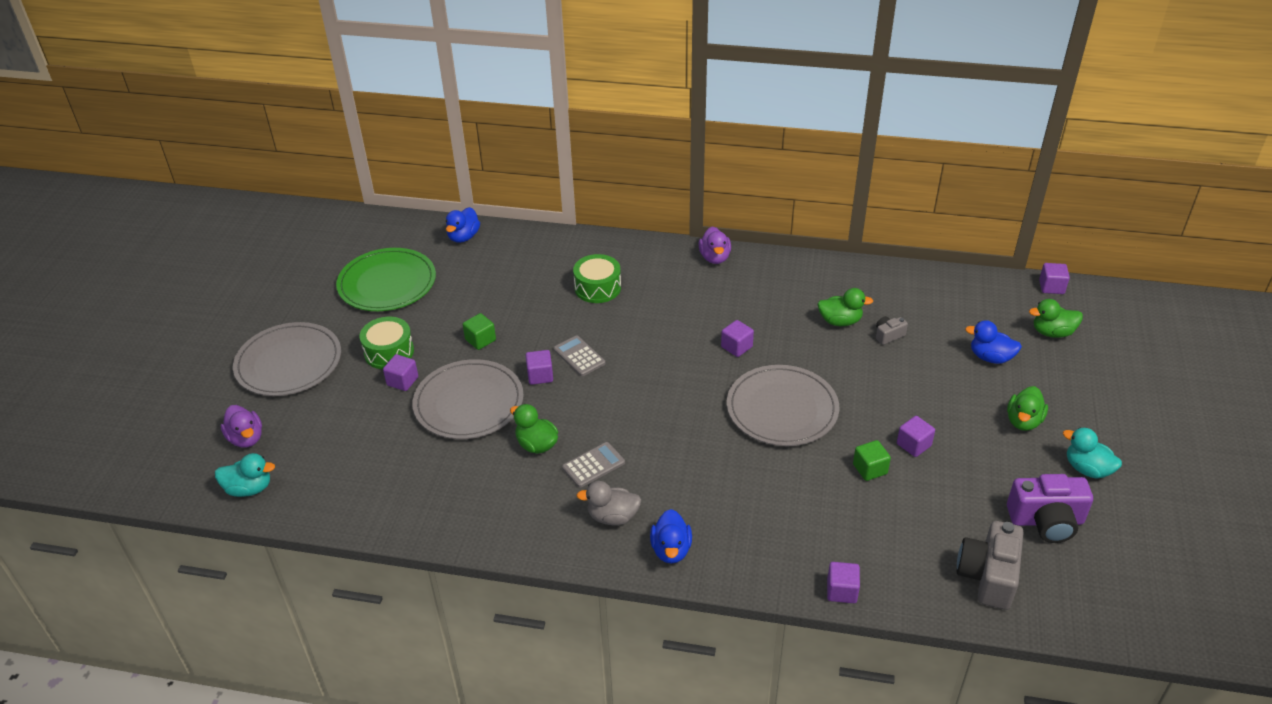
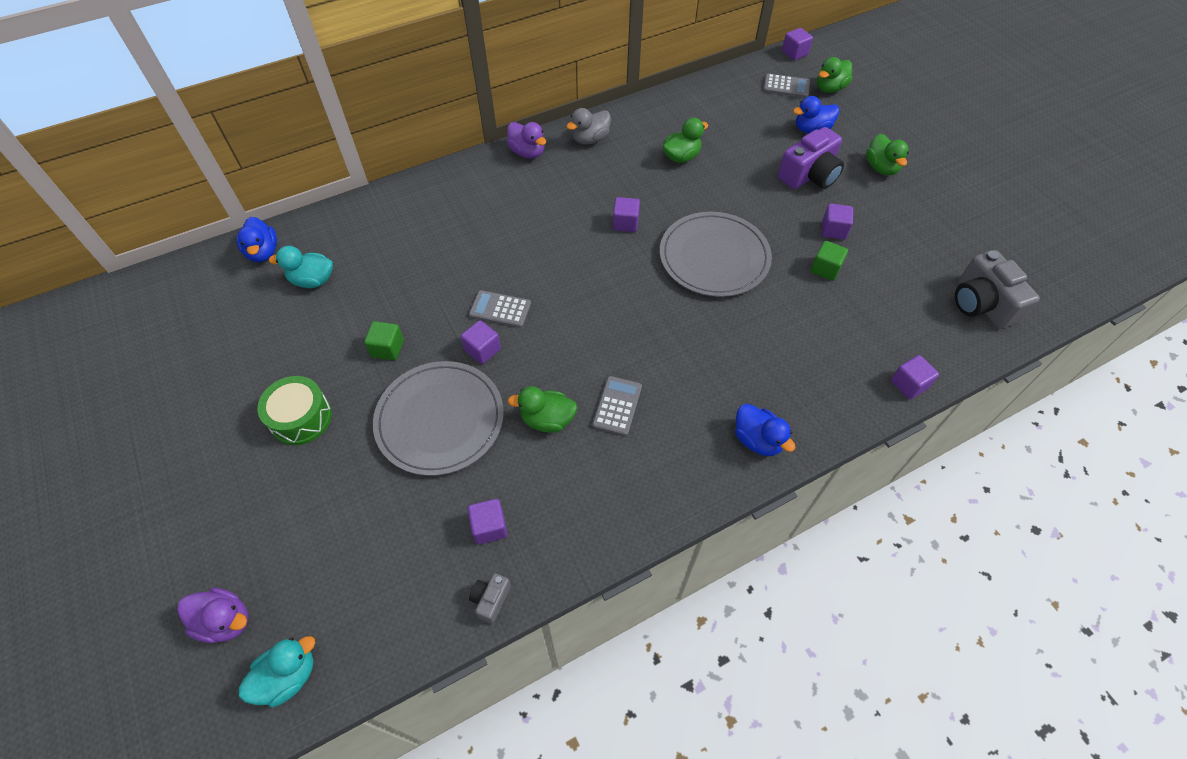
camera: 40 degrees left, 15 degrees up
(288, 362) = (192, 500): grey plate -> none
(387, 283) = (224, 345): green plate -> none
(402, 381) = (347, 440): purple cube -> purple cube (489, 527)
(597, 288) = (451, 234): green drum -> none
(612, 517) = (682, 443): grey duck -> grey duck (590, 139)
(888, 335) = (727, 150): grey camera -> grey camera (491, 600)
(1008, 311) = (786, 86): none -> grey calculator
(1046, 521) = (970, 237): purple camera -> purple camera (809, 175)
(1087, 469) = (953, 181): turquoise duck -> turquoise duck (313, 280)

